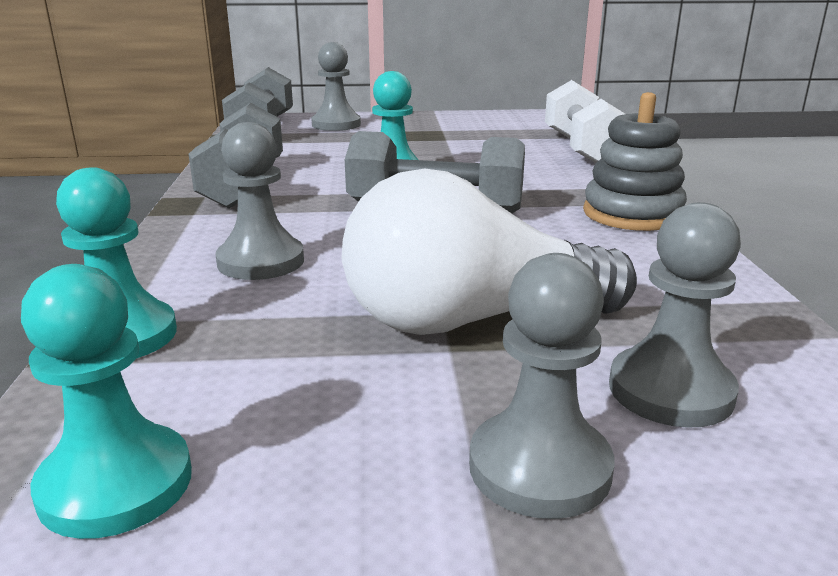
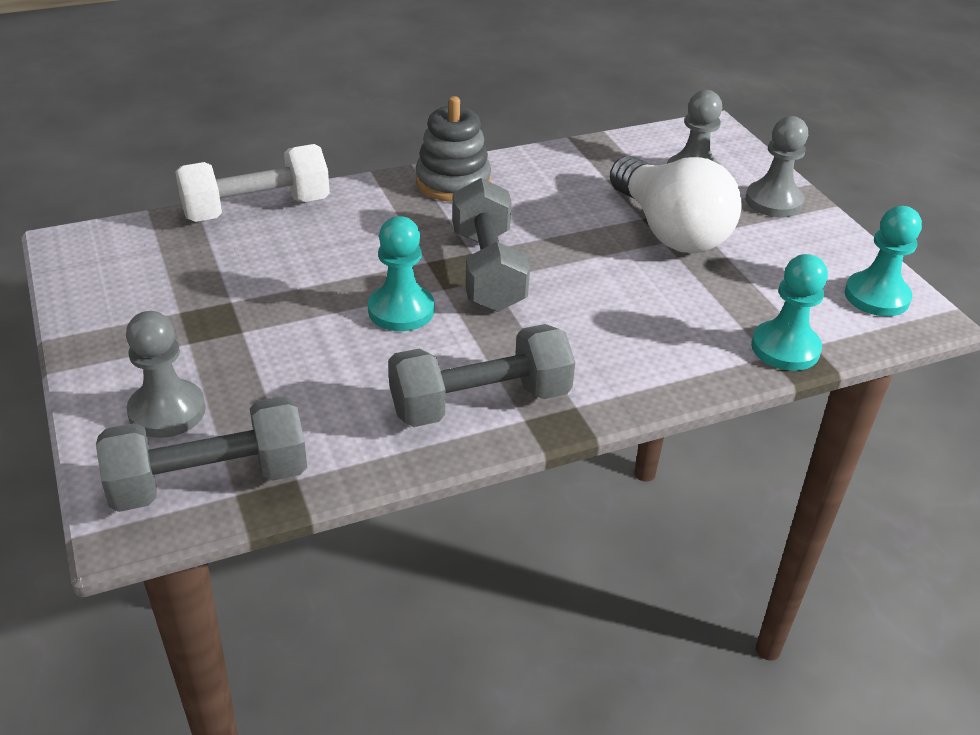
camera: 110 degrees left, 15 degrees up
(261, 261) = (649, 329): grey pawn -> none

